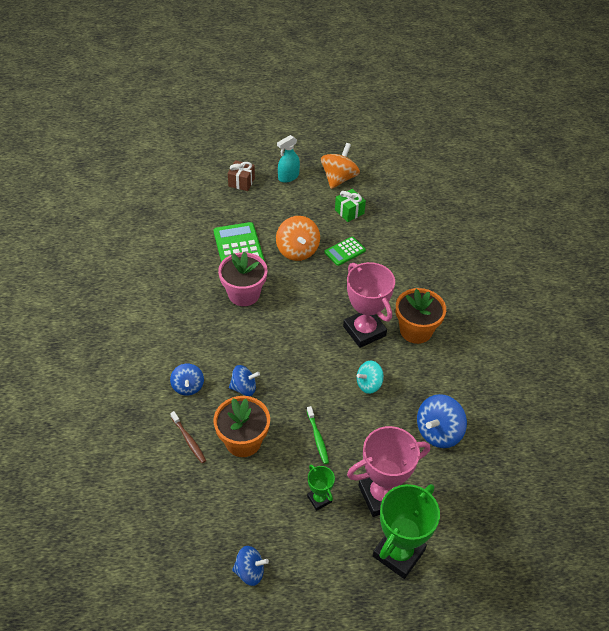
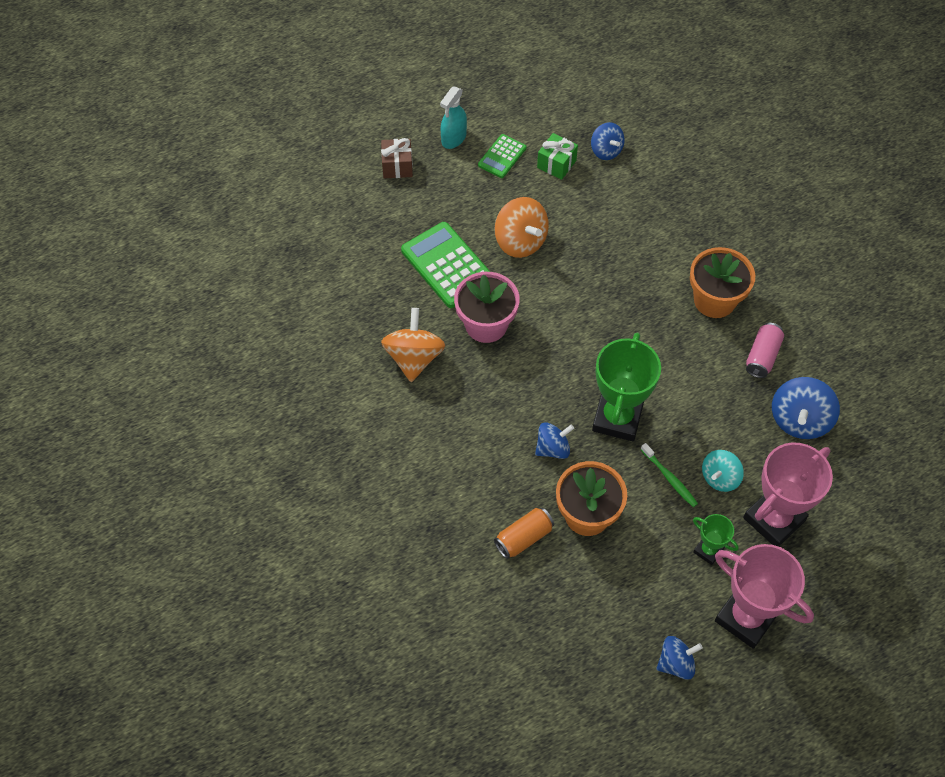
camera: 20 degrees left, 10 degrees up
(188, 387) = (485, 471): blue spinning top -> blue spinning top (606, 151)
(188, 440) = (523, 538): brown toothbrush -> orange can
(339, 178) = (519, 120): orange spinning top -> orange spinning top (414, 358)
(345, 251) = (579, 222): green calculator -> green calculator (502, 156)
(364, 331) = (655, 322): pink trophy -> pink trophy (746, 617)
(369, 384) = (694, 390): turquoise spinning top -> turquoise spinning top (720, 478)
(398, 553) = (823, 578): green trophy -> green trophy (617, 418)
(432, 379) = (762, 356): none -> pink can

